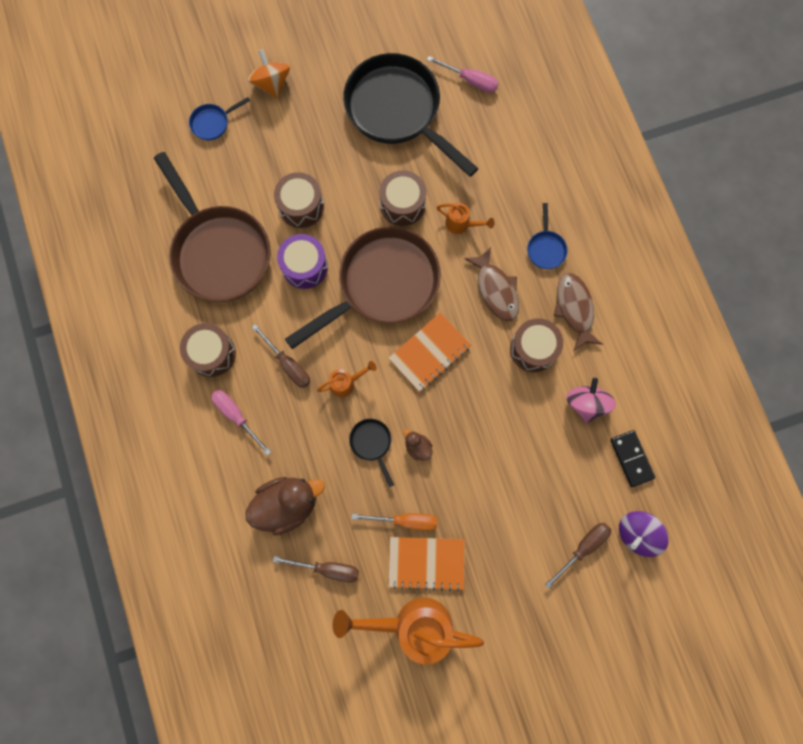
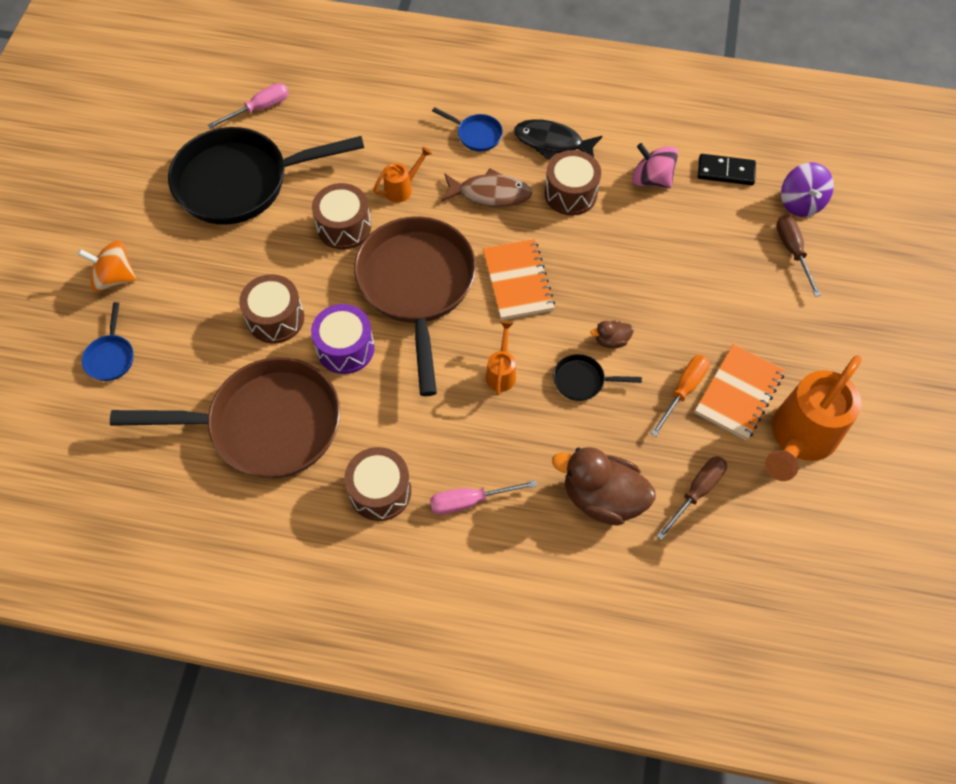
camera: 60 degrees left, 15 degrees down
(287, 504) = (602, 497): brown duck -> brown duck turned 75 degrees counterclockwise
(288, 364) = (444, 418): brown screwdriver -> none
(574, 309) = (552, 142): brown fish -> black fish

